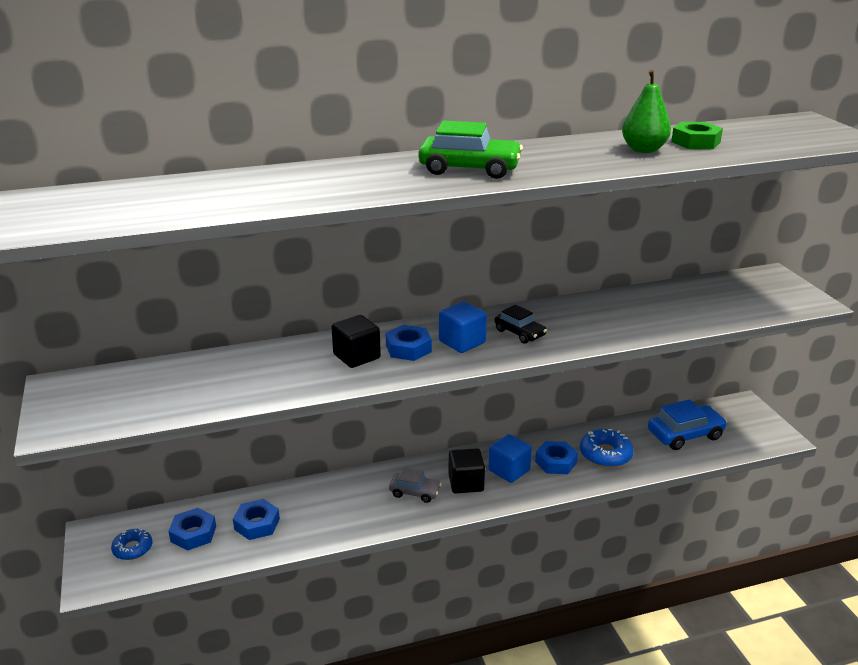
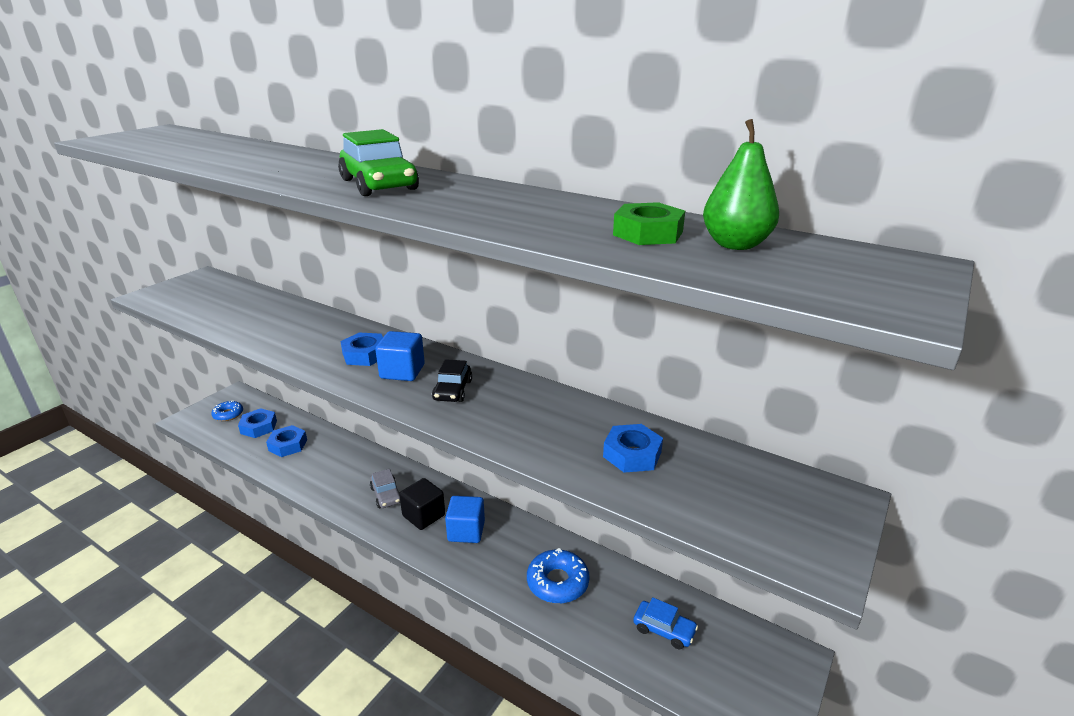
camera: 50 degrees right, 0 degrees up
(356, 356) = (329, 341): black cube -> none
(556, 462) = (508, 554): blue nut -> blue nut (632, 454)
(643, 150) = (564, 220): green pear -> green pear (735, 245)
(685, 435) = (664, 630): blue car -> blue car, size x0.61

